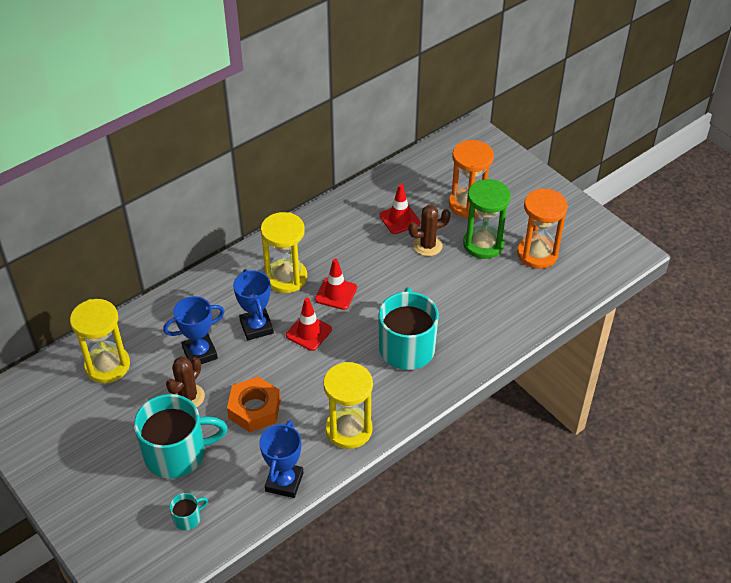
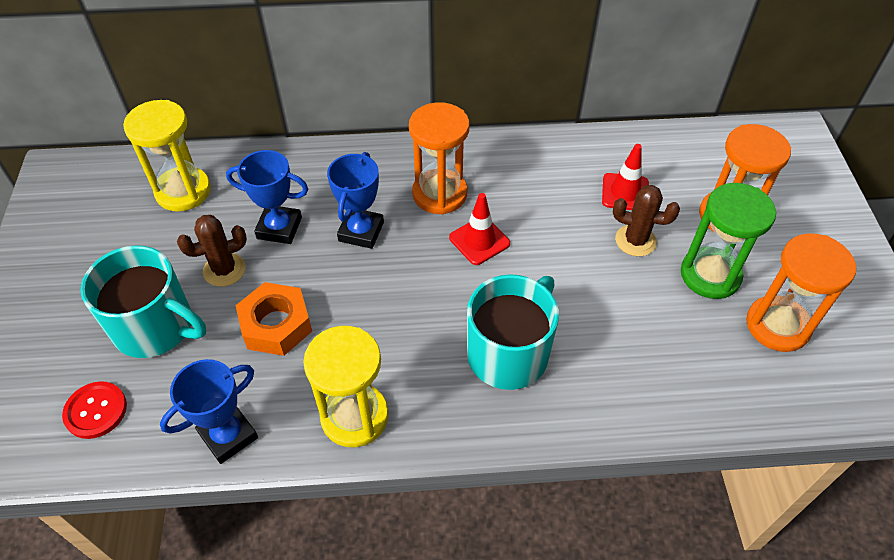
camera: 35 degrees right, 5 degrees up
(188, 518) = (96, 411): turquoise mug -> red button
(286, 278) = (439, 194): yellow hourglass -> orange hourglass
(308, 332) = (411, 269): red traffic cone -> none

